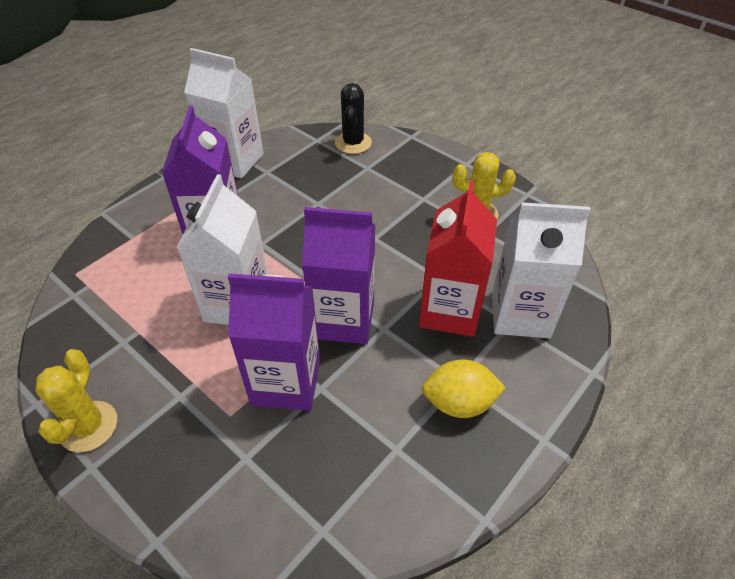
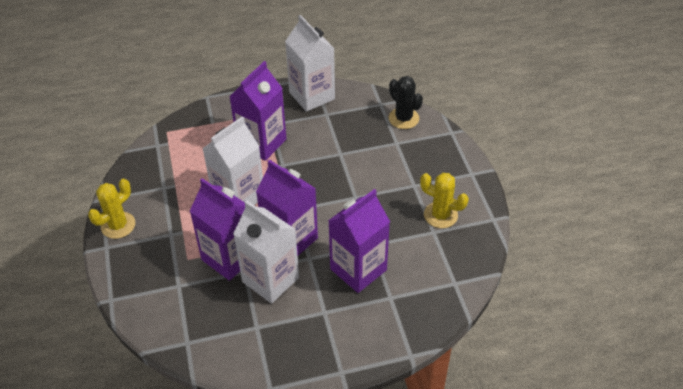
camera: 35 degrees right, 0 degrees up
(353, 143) = (403, 118): black cactus -> black cactus turned 75 degrees counterclockwise
(449, 311) = (358, 269): red carton -> purple carton
(459, 403) = (312, 324): yellow lemon -> none
(520, 314) = (401, 296): white carton -> white carton (270, 279)

